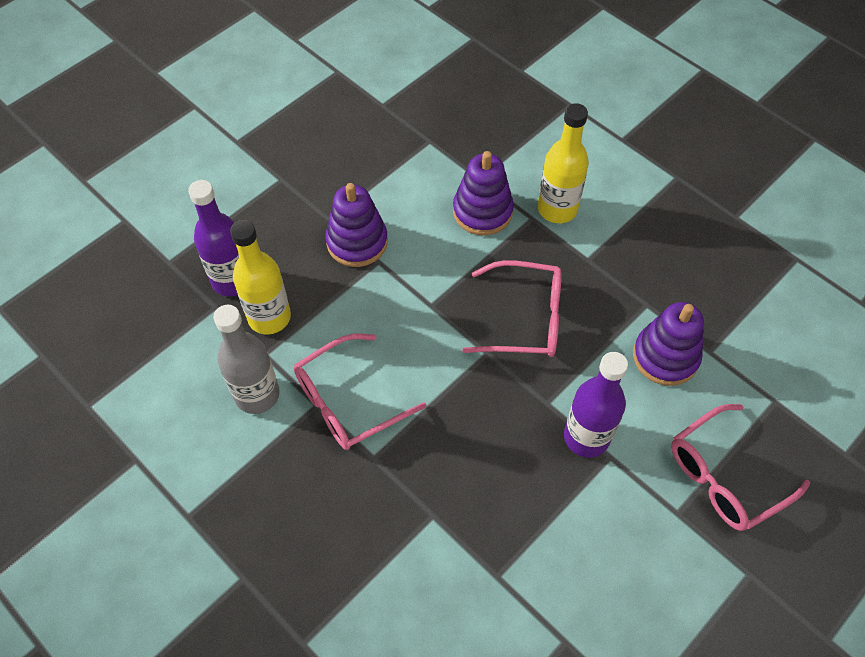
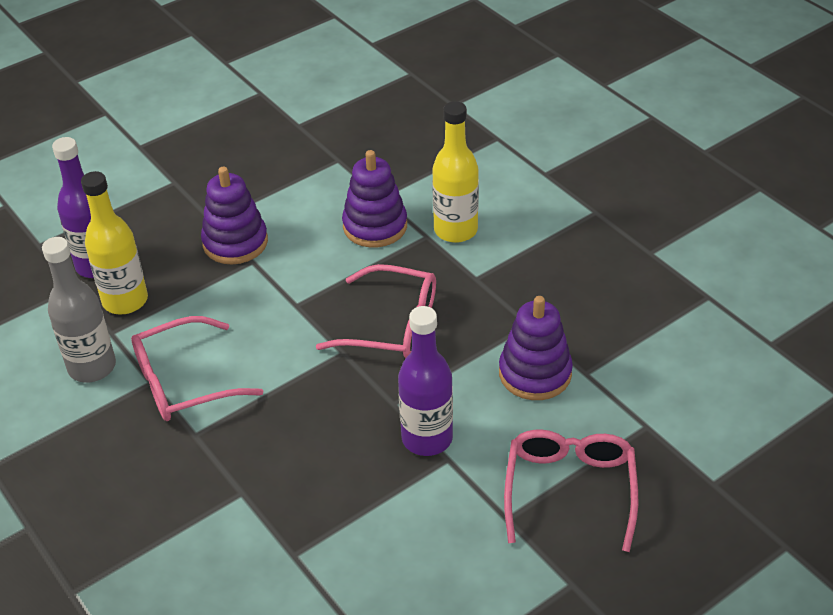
camera: 10 degrees right, 15 degrees down
(725, 476) = (570, 490): pink glasses -> pink glasses turned 120 degrees clockwise

